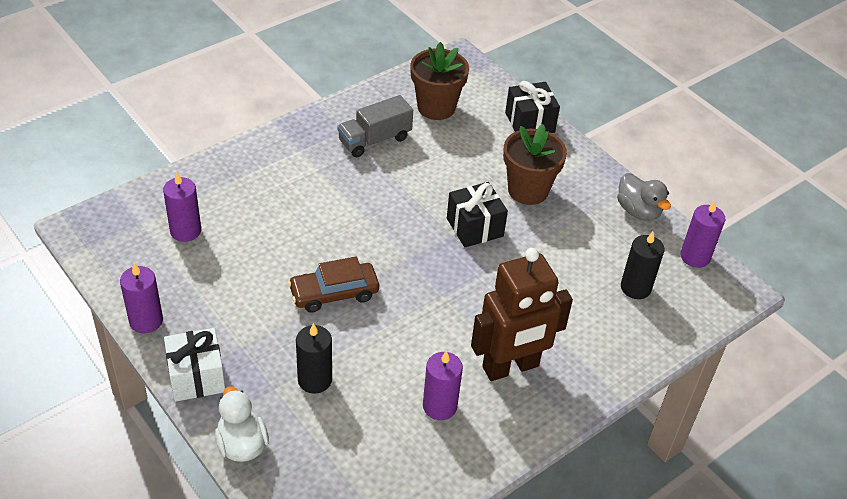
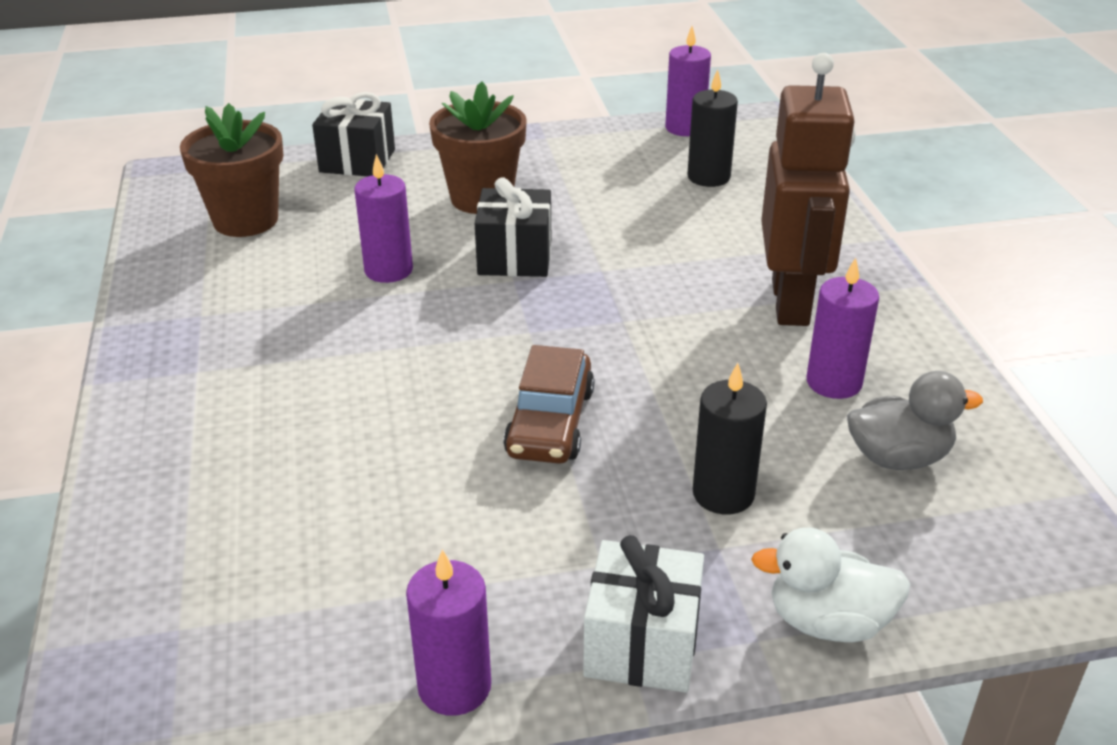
camera: 60 degrees left, 10 degrees down
(185, 231) = (260, 565): purple candle -> purple candle (388, 270)
(374, 140) = (253, 292): grey truck -> none
(638, 211) = (584, 138): grey duck -> grey duck (898, 457)

